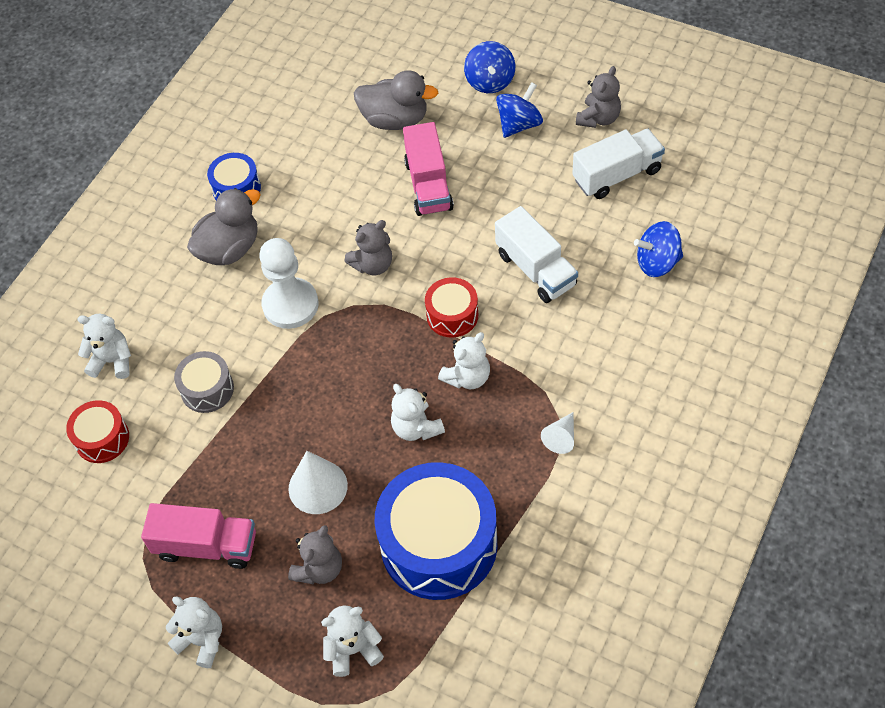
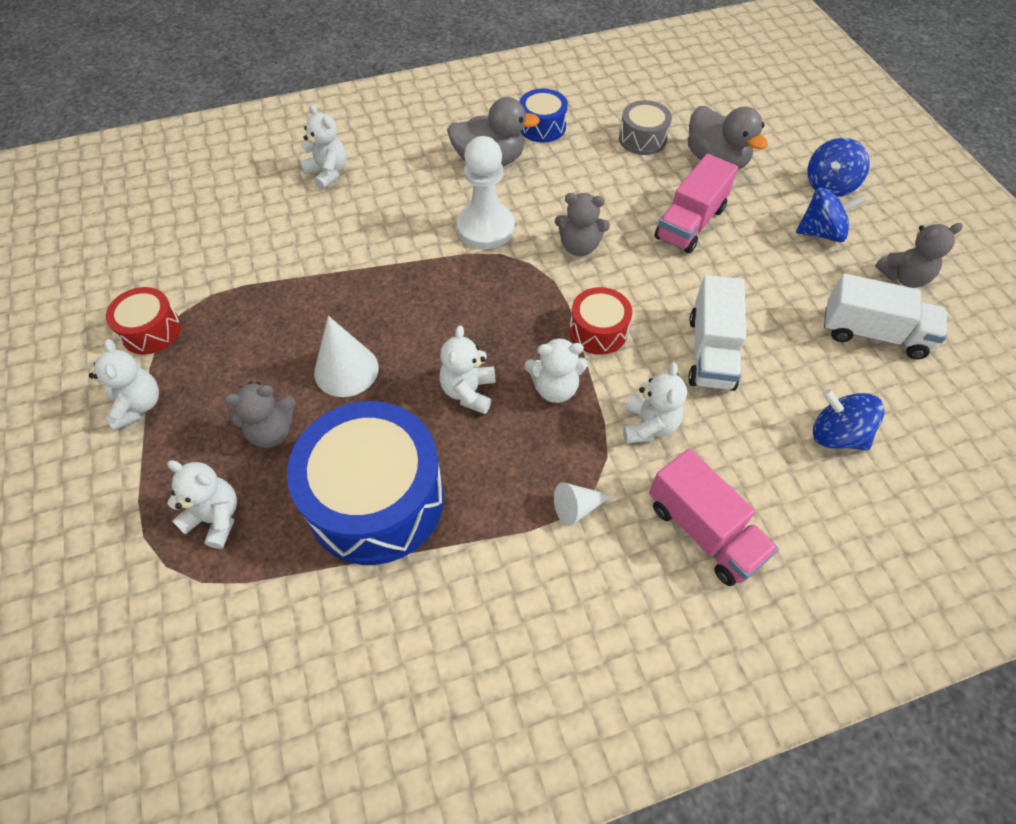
camera: 40 degrees right, 0 degrees up
(102, 438) = (259, 215): red drum -> red drum (151, 331)
(206, 545) = (226, 342): pink truck -> pink truck (704, 531)
(207, 389) = (361, 238): grey drum -> grey drum (642, 139)
(548, 351) = (648, 425): none -> white teddy bear

